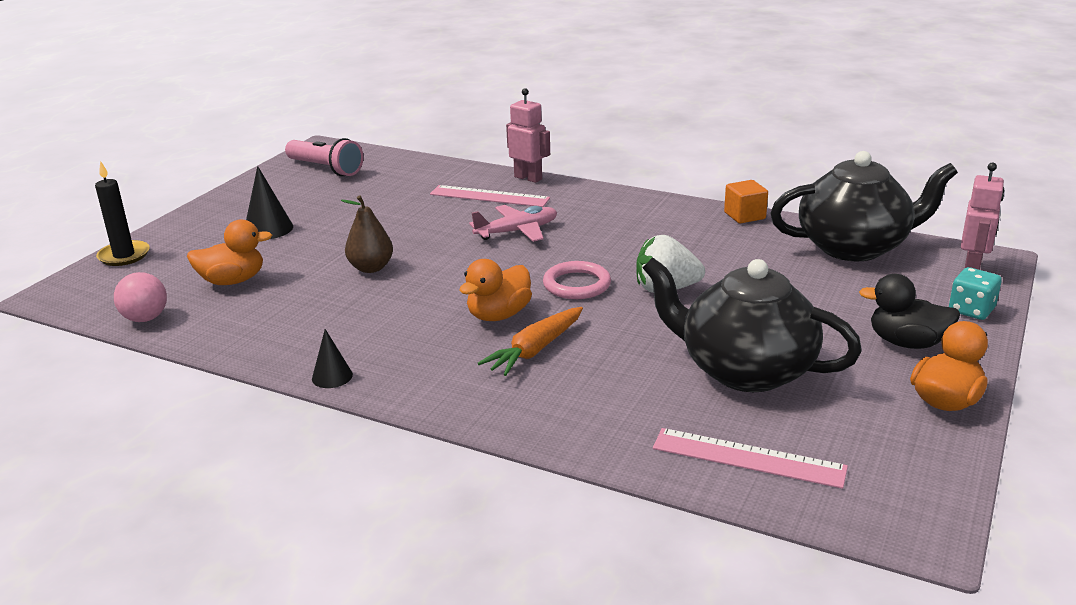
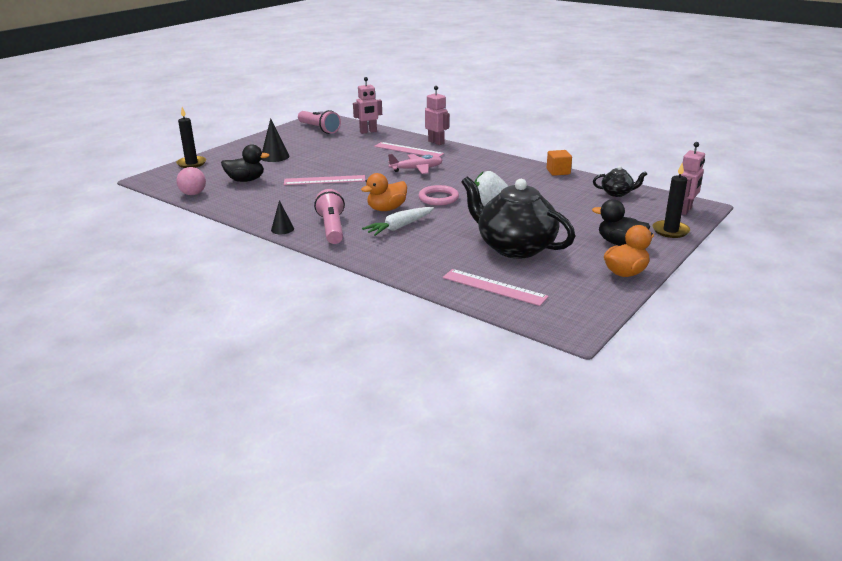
camera: 10 degrees right, 0 degrees up
(232, 281) = (246, 180): orange duck -> black duck
(371, 268) = (324, 180): brown pear -> pink ruler
(409, 167) = (368, 132): none -> pink robot
(420, 365) = (332, 228): none -> pink flashlight
(535, 350) = (399, 227): orange carrot -> white carrot
(854, 247) = (617, 193): black teapot -> black teapot, size x0.46
(971, 310) = (670, 231): turquoise dice -> black candle

